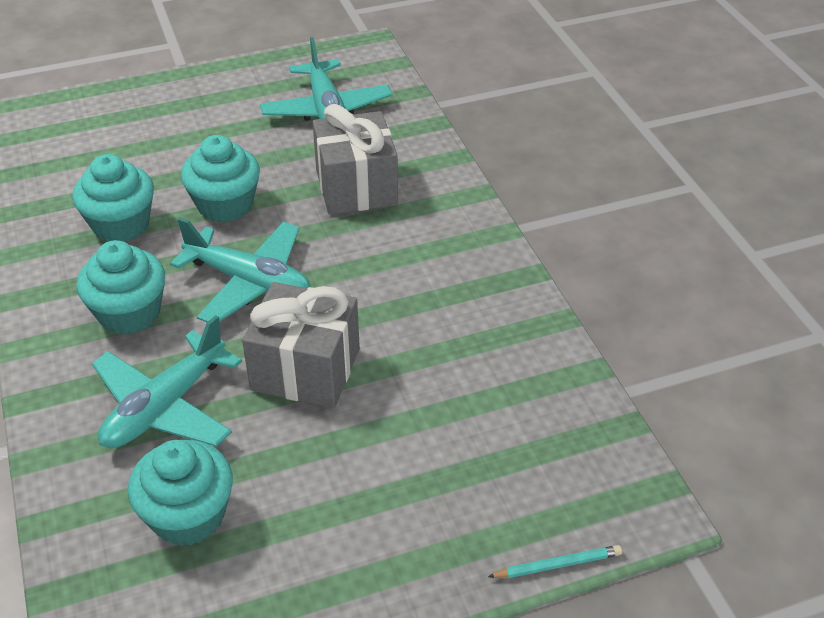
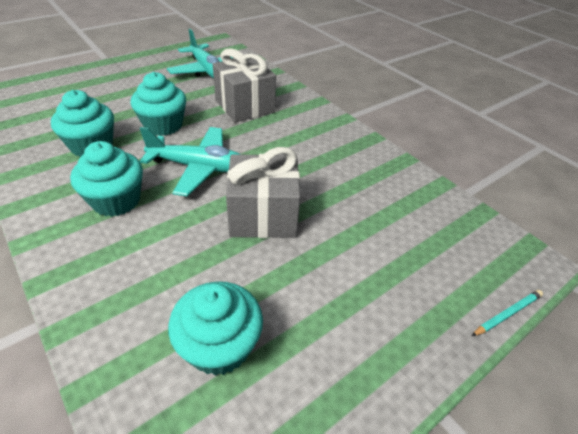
camera: 20 degrees left, 0 degrees up
(165, 406) = (168, 262): turquoise plane -> none

